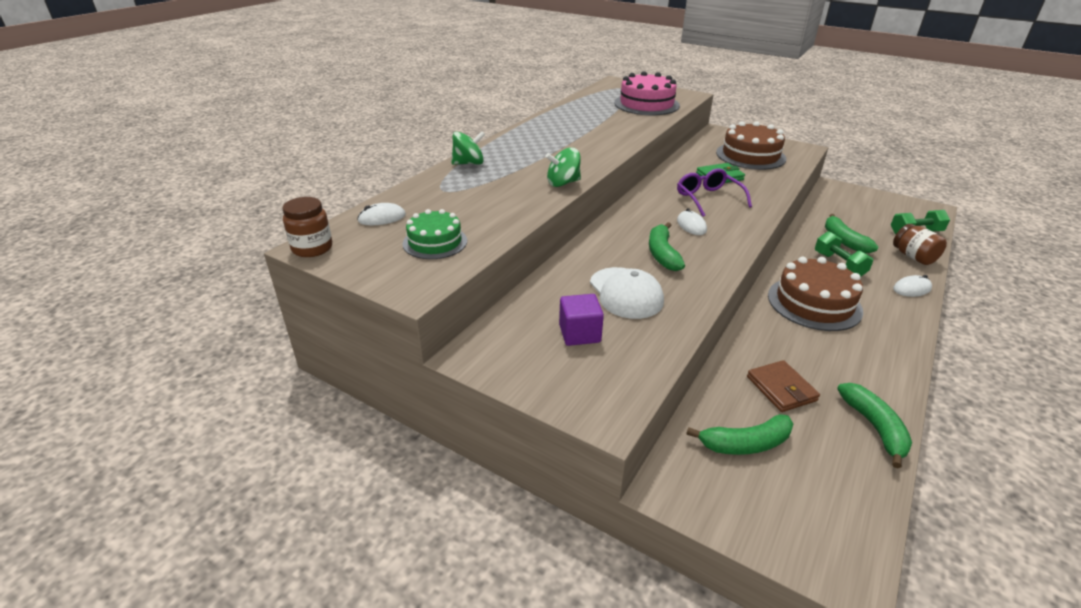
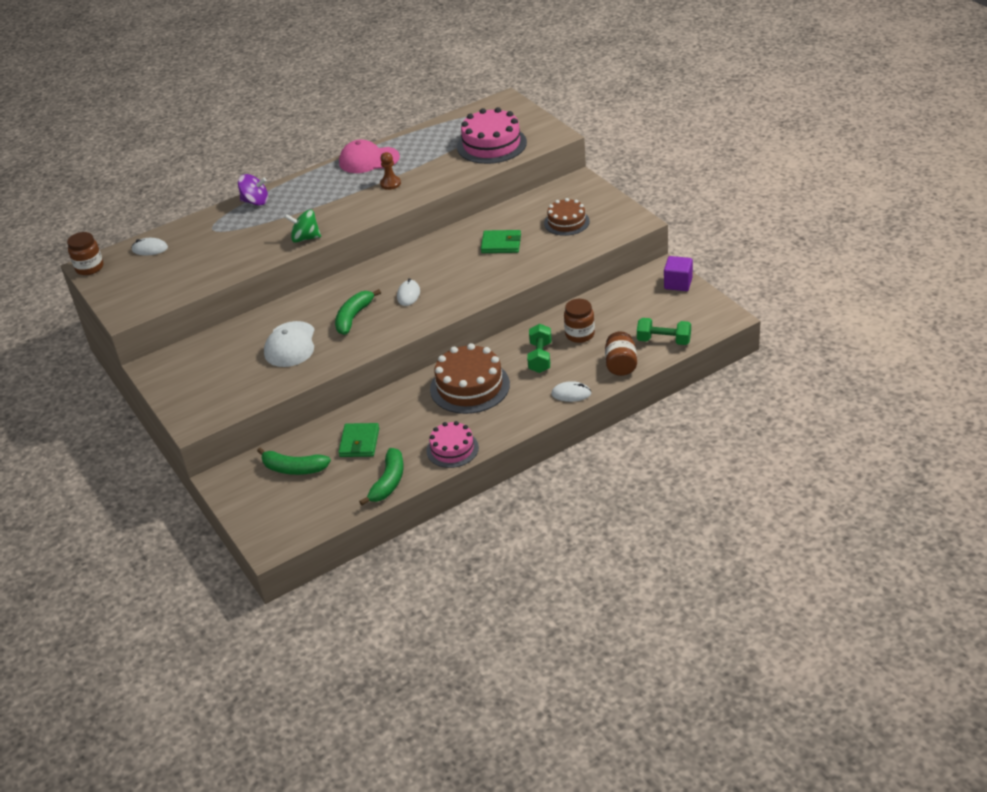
camera: 30 degrees right, 5 degrees up
(435, 242) = (166, 278): green cake -> none
(469, 163) = (255, 201): green spinning top -> purple spinning top
(549, 124) = (368, 160): none -> pink cap
(579, 334) = (229, 368): purple cube -> purple cube (678, 283)
(593, 135) = (390, 184): none -> brown pawn
(708, 199) = (458, 269): purple glasses -> none
(750, 155) = (566, 222): brown cake -> brown cake, size x0.62
(781, 389) = (359, 442): brown wallet -> green wallet
(843, 240) = (580, 334): green banana -> brown jar
(886, 369) = (452, 449): none -> pink cake

